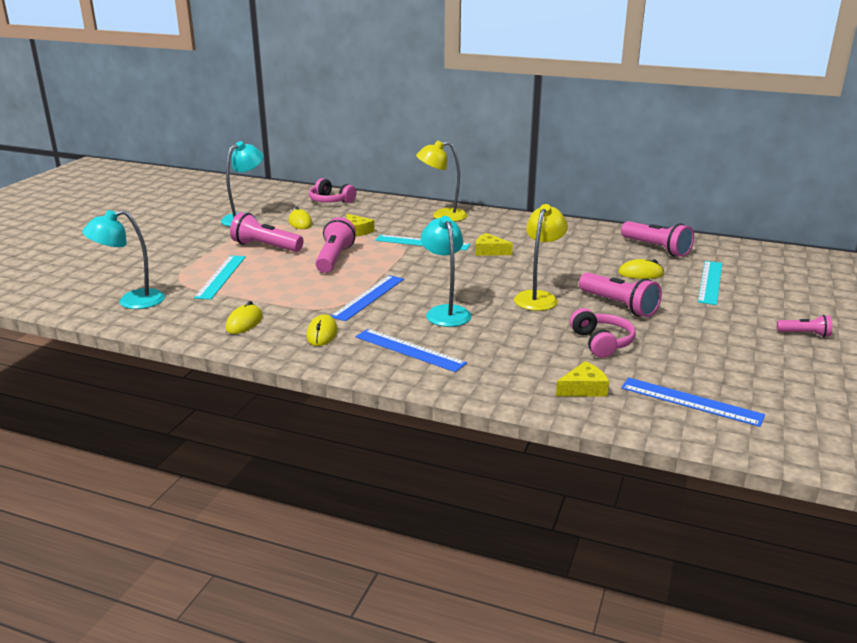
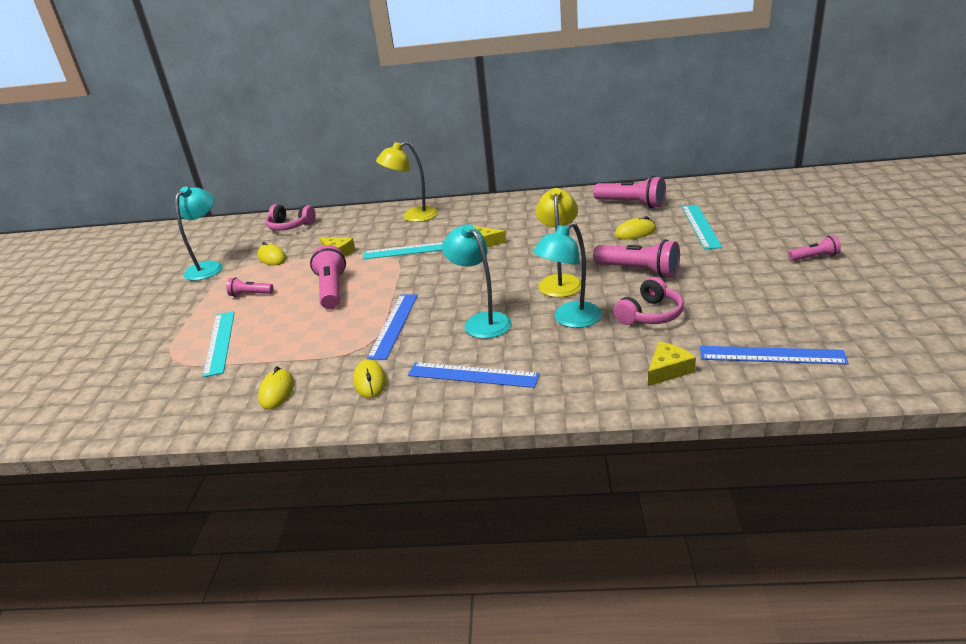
camera: 15 degrees left, 5 degrees up
(132, 301) = (131, 401): turquoise lamp -> turquoise lamp (570, 320)
(266, 247) = (250, 294): pink flashlight -> pink flashlight, size x0.55
(601, 342) = (650, 314): pink headphones -> pink headphones turned 75 degrees clockwise

